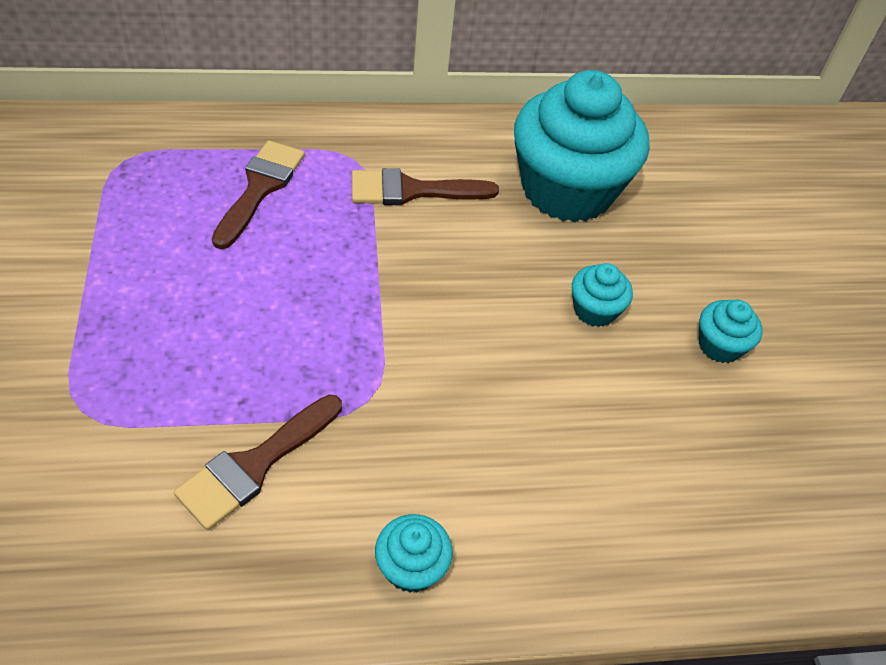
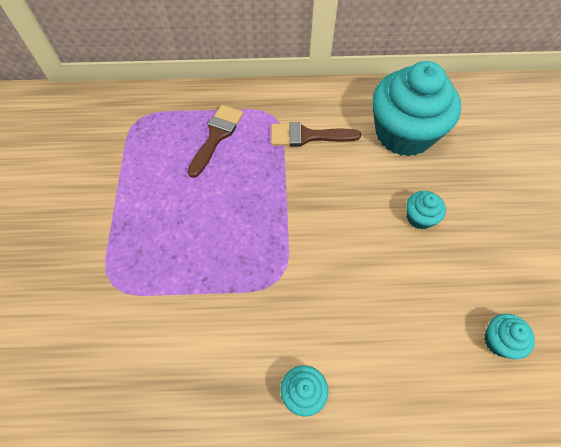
camera: 10 degrees right, 10 degrees up
(255, 465) = (211, 322): brown brush -> none
(719, 345) = (500, 242): turquoise cupcake -> turquoise cupcake (499, 341)

